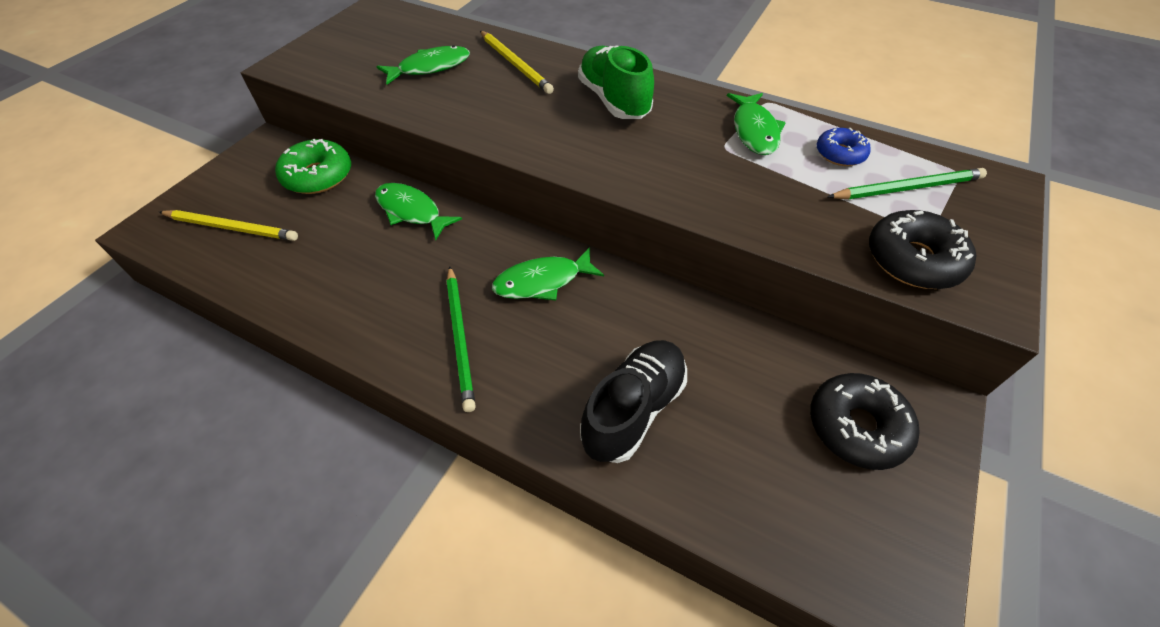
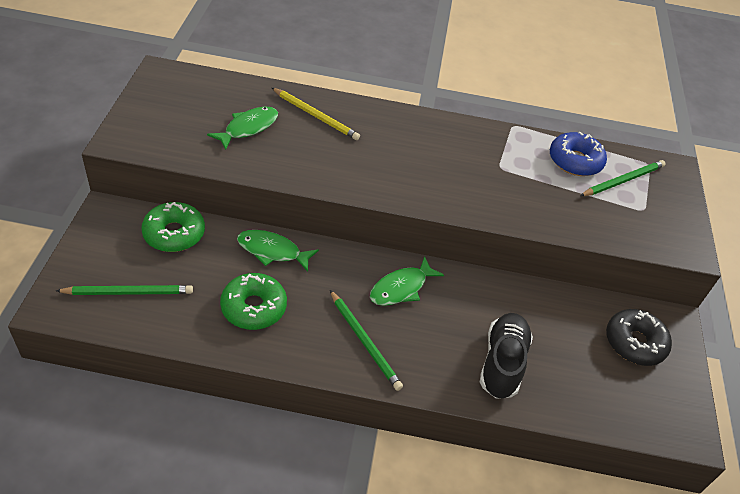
camera: 25 degrees left, 5 degrees down
(232, 228) = (129, 292): yellow pencil -> green pencil
(352, 270) = (254, 307): none -> green donut
(614, 100) = (407, 139): green shoe -> none
(754, 131) = (514, 151): green fish -> none
(840, 154) = (575, 161): blue donut -> blue donut, size x1.60
(913, 260) = (641, 230): black donut -> none

